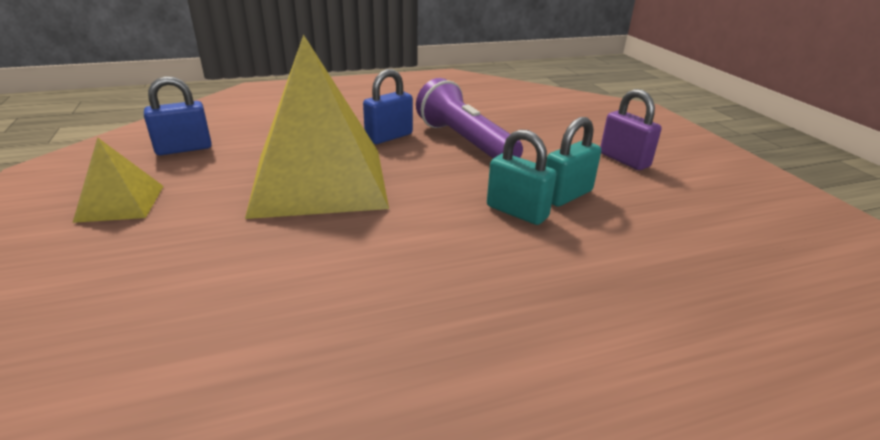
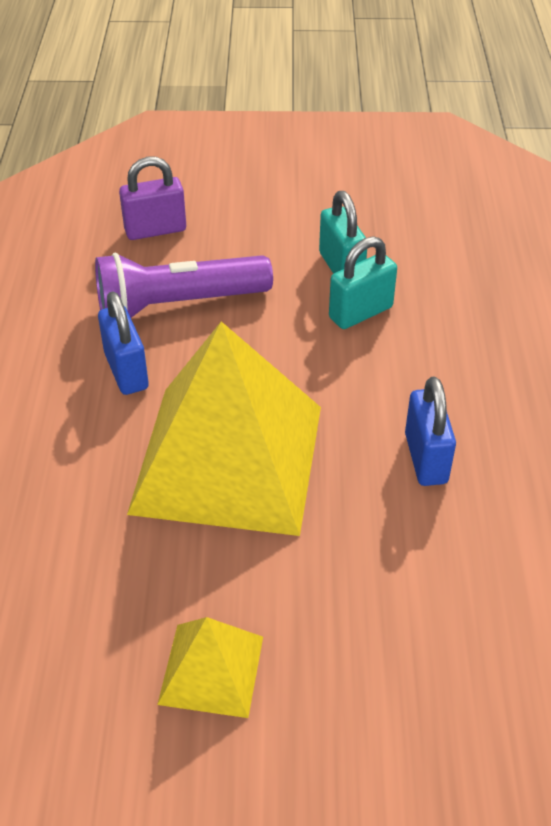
camera: 70 degrees left, 15 degrees up
(184, 149) = (54, 608): blue padlock -> blue padlock (425, 458)
(624, 160) = (283, 199): purple padlock -> purple padlock (155, 230)

